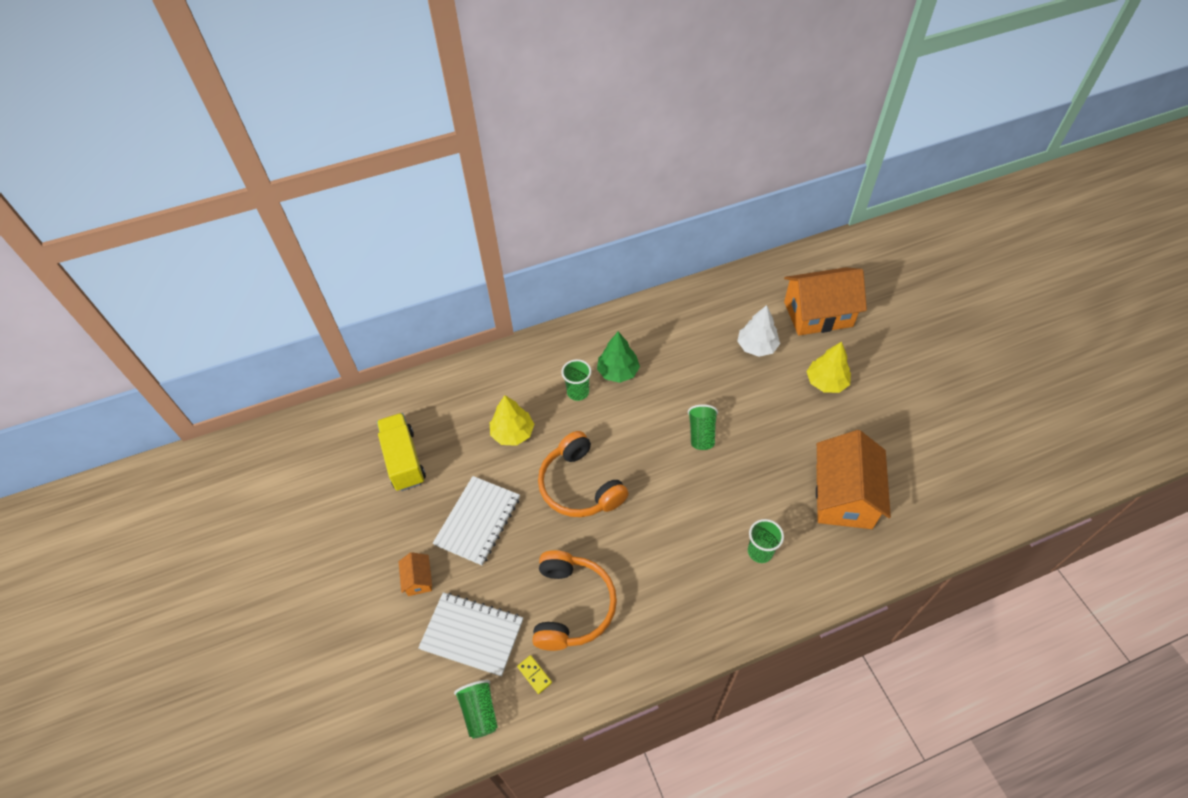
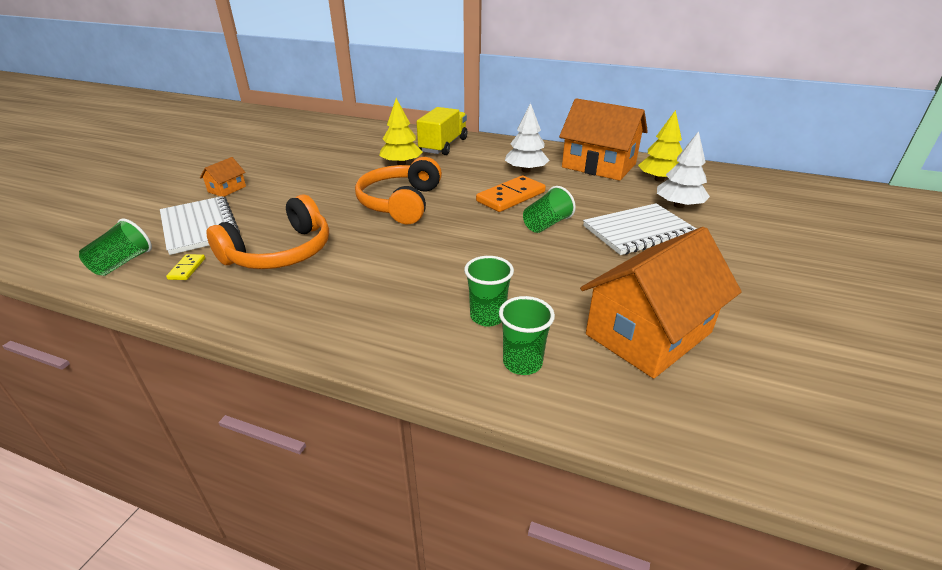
camera: 40 degrees right, 20 degrees down
(404, 460) = (319, 146): yellow truck -> yellow truck (443, 145)
(478, 521) = (307, 185): white notebook -> white notebook (638, 231)
(578, 392) = (478, 167): green cup -> green cup (522, 363)
(618, 371) = (526, 170): green tree -> white tree
(645, 417) = (511, 197): none -> orange domino
(818, 314) = (779, 214): orange house -> orange house (598, 165)
(826, 382) = (734, 253): yellow tree -> yellow tree (659, 179)

